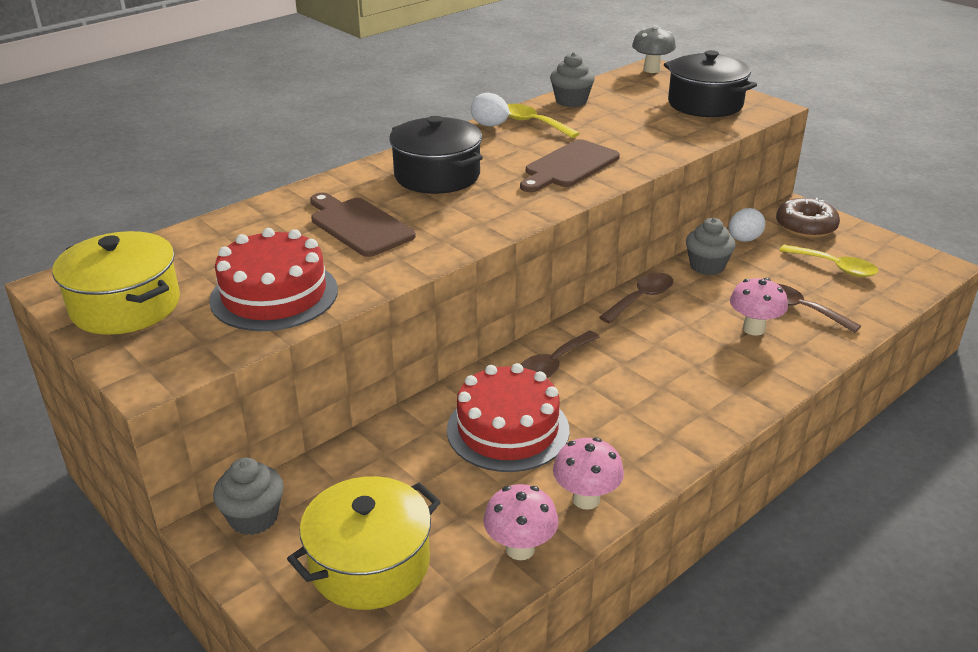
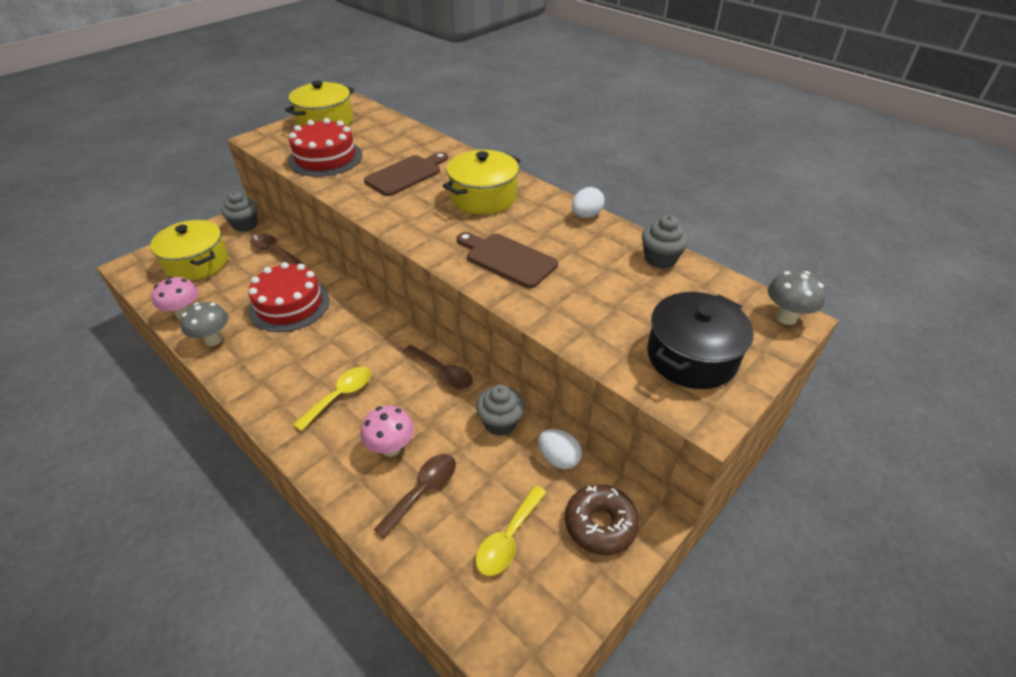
camera: 85 degrees right, 10 degrees up
(437, 176) = (483, 197): black pot -> yellow pot
(533, 123) = (598, 238): yellow spoon -> yellow spoon (340, 396)
(553, 364) = (355, 323): brown spoon -> brown spoon (273, 251)
(586, 499) = (213, 340): pink mushroom -> grey mushroom

